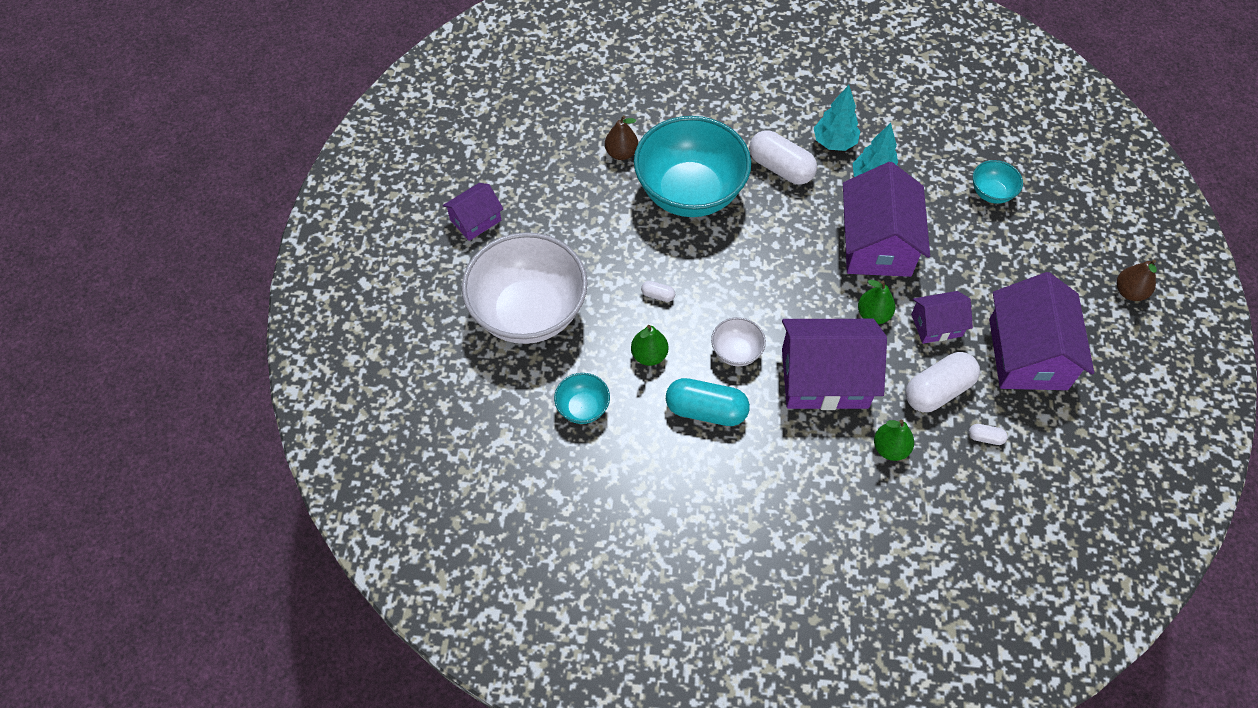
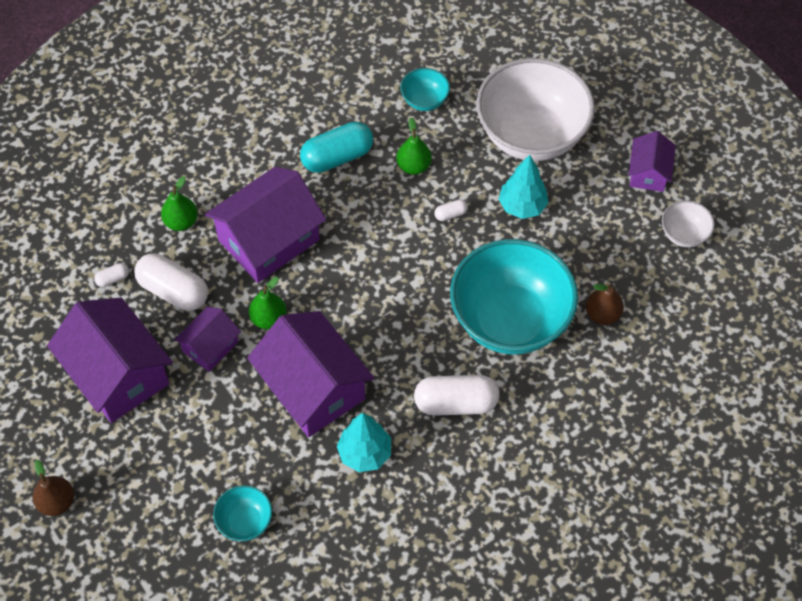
camera: 140 degrees right, 0 degrees up
(736, 352) = (352, 213): white bowl -> white bowl (684, 234)
(834, 142) = (430, 469): turquoise tree -> turquoise tree (522, 206)
(937, 390) = (173, 291): white capsule -> white capsule turned 75 degrees counterclockwise

